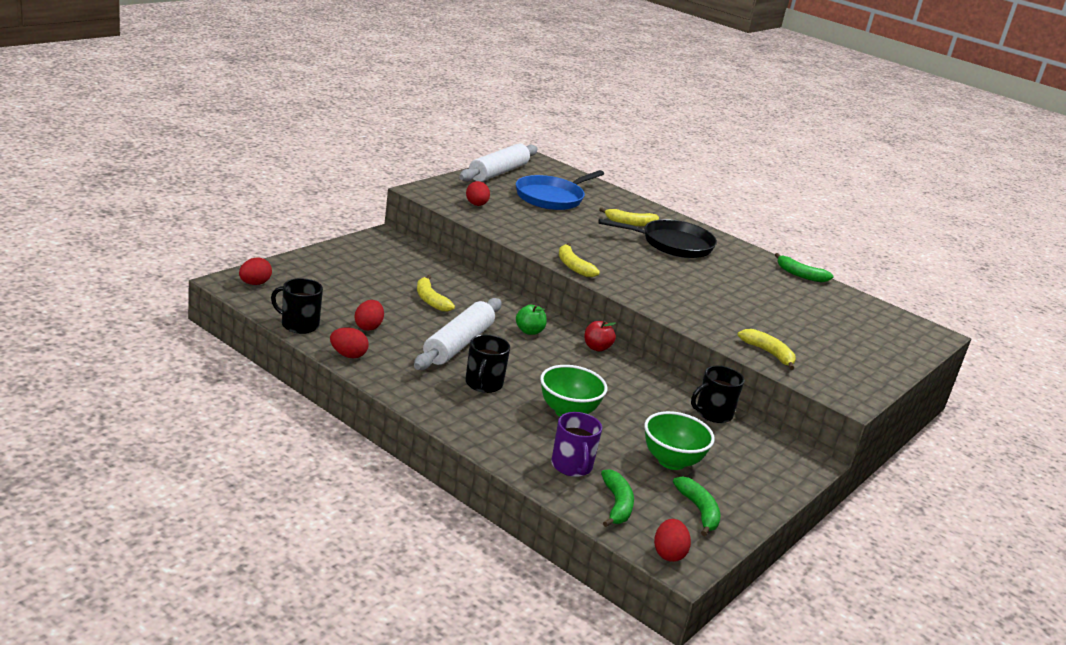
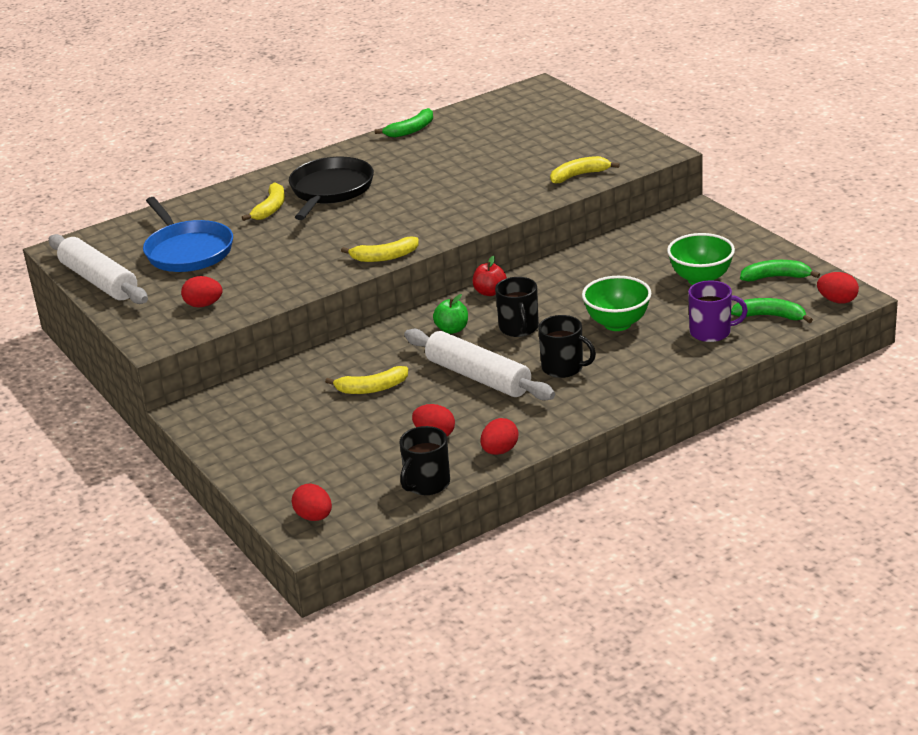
camera: 65 degrees left, 5 degrees up
(713, 413) = (619, 245): black mug -> black mug (519, 328)

